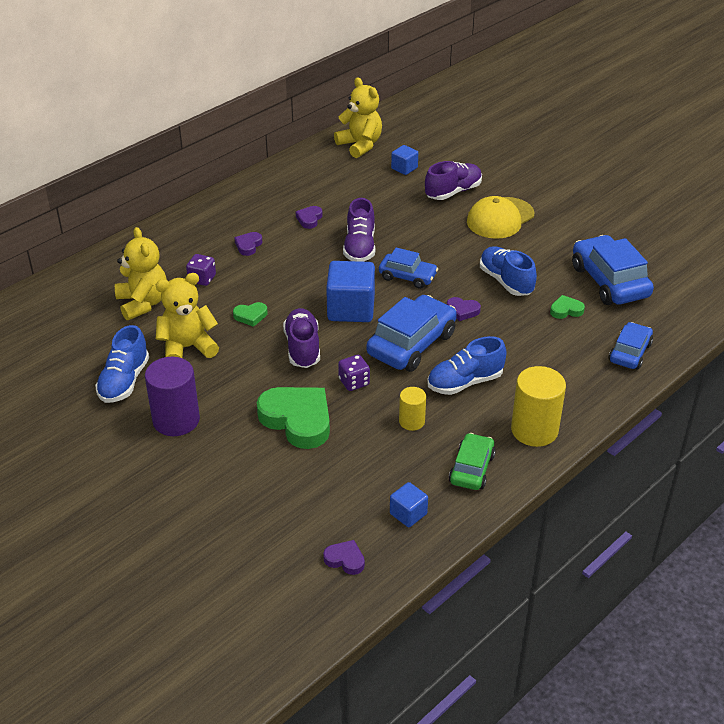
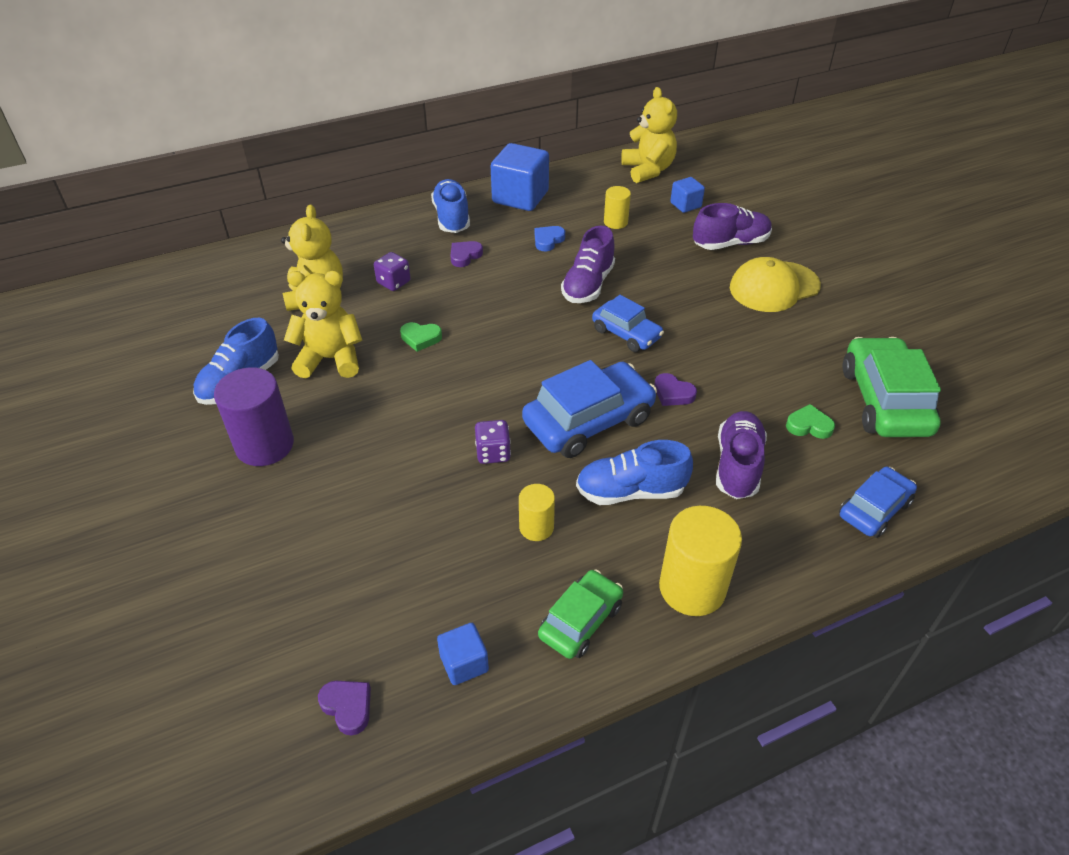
camera: 20 degrees right, 5 degrees up
(297, 420) = (400, 484): green heart -> none
(302, 348) = (457, 392): purple shoe -> purple shoe (737, 465)
(309, 219) = (548, 240): purple heart -> blue heart
(351, 309) = (538, 357): blue cube -> blue cube (520, 197)
(356, 193) = (615, 222): none -> yellow cylinder
(506, 281) = (746, 368): blue shoe -> blue shoe (452, 218)
(609, 281) = (884, 401): blue car -> green car

